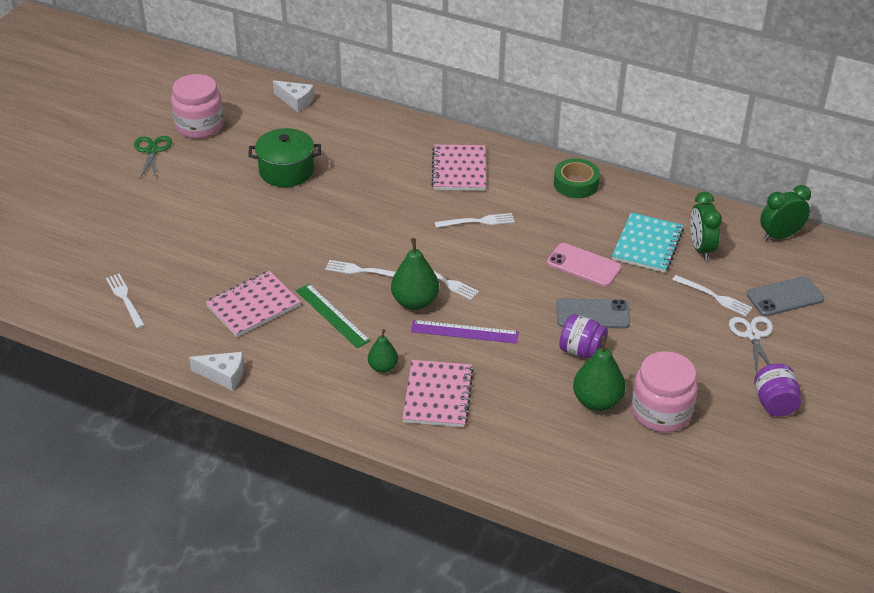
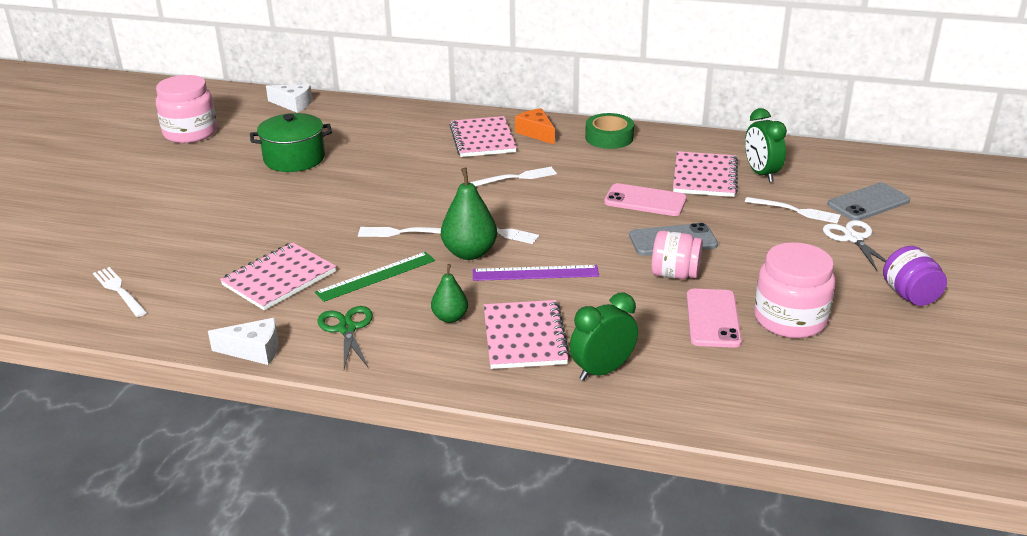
camera: 10 degrees left, 10 degrees down
(152, 151) = (138, 158): green scissors -> green scissors (347, 329)
(332, 315) = (376, 276): green ruler -> green ruler turned 75 degrees counterclockwise
(510, 168) = (536, 133): none -> orange cheese
(581, 351) = (675, 274): purple jar -> pink jar
(597, 401) = (713, 318): green pear -> pink phone
(647, 244) = (704, 177): turquoise notebook -> pink notebook
(780, 236) = (835, 155): green clock -> green clock (602, 370)

